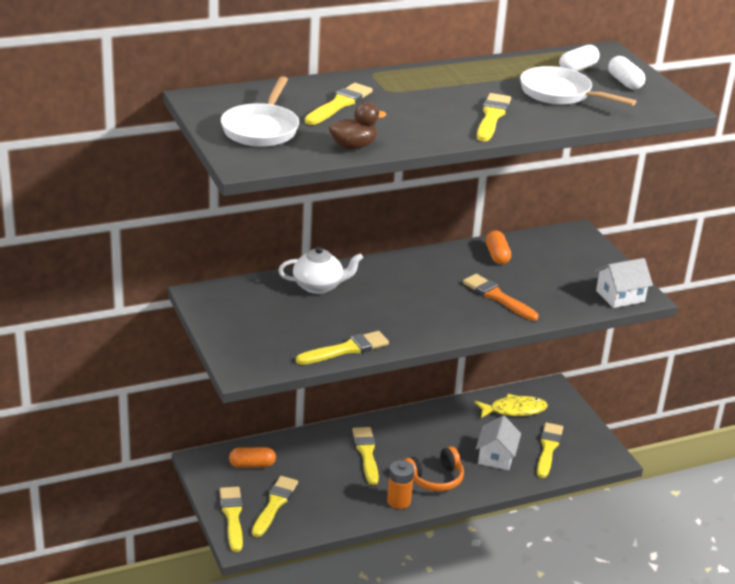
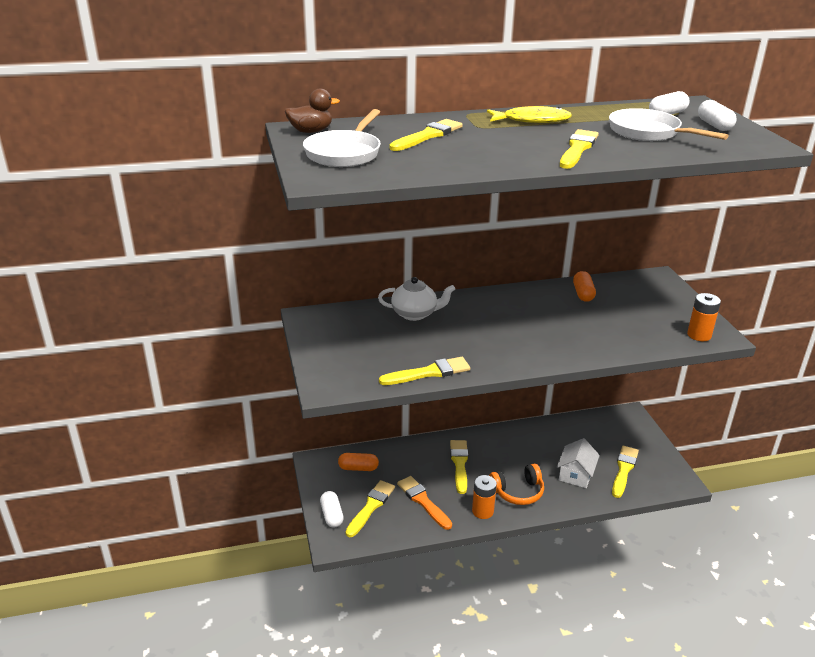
camera: 10 degrees right, 0 degrees up
(232, 516) = (332, 515): yellow brush -> white capsule
(353, 146) = (431, 169): brown duck -> brown duck (311, 131)
(497, 297) = (580, 331): orange brush -> orange brush (423, 501)
(514, 410) = (595, 432): yellow fish -> yellow fish (532, 120)
(620, 296) = (699, 335): white house -> orange battery

